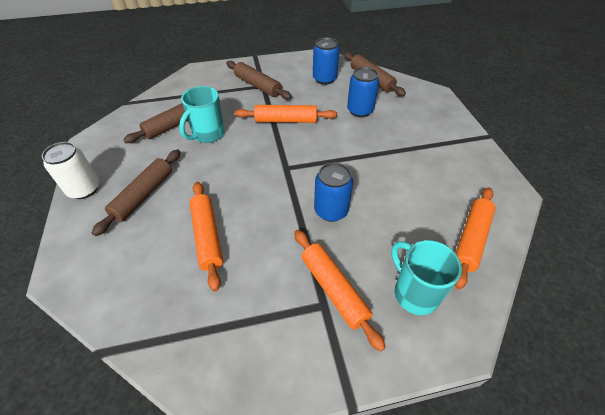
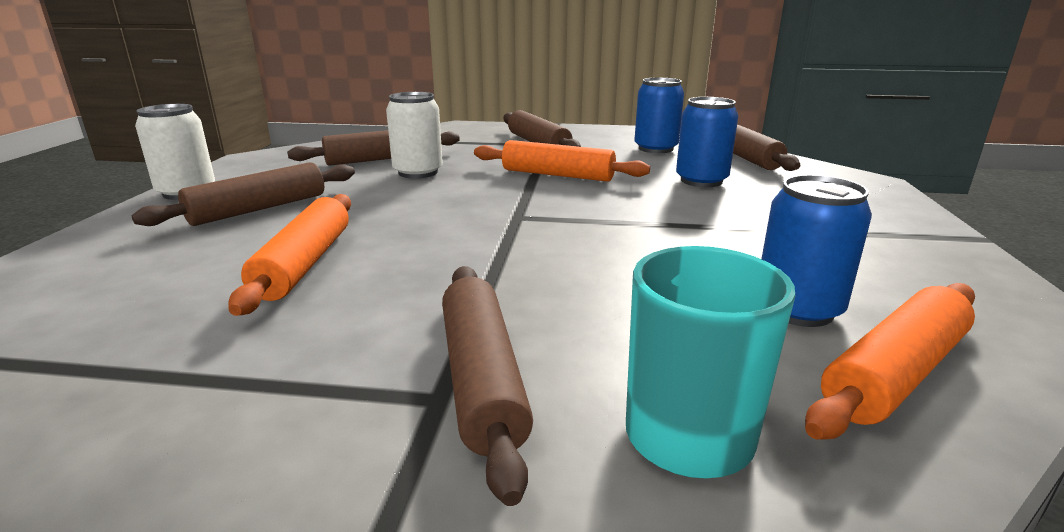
camera: 20 degrees right, 25 degrees down
(208, 135) = (418, 172): turquoise mug -> white can
(331, 210) = (563, 273): blue can -> blue can (798, 309)
(334, 289) = (482, 379): orange rolling pin -> brown rolling pin

